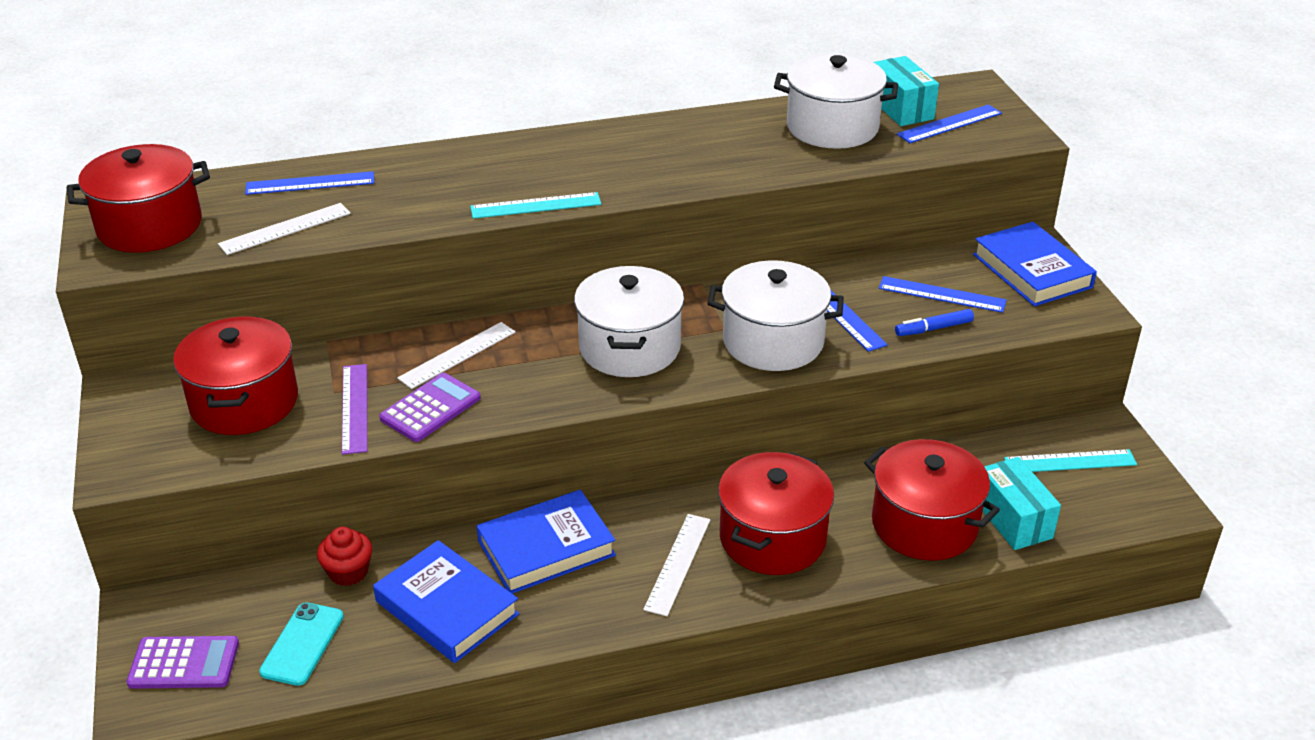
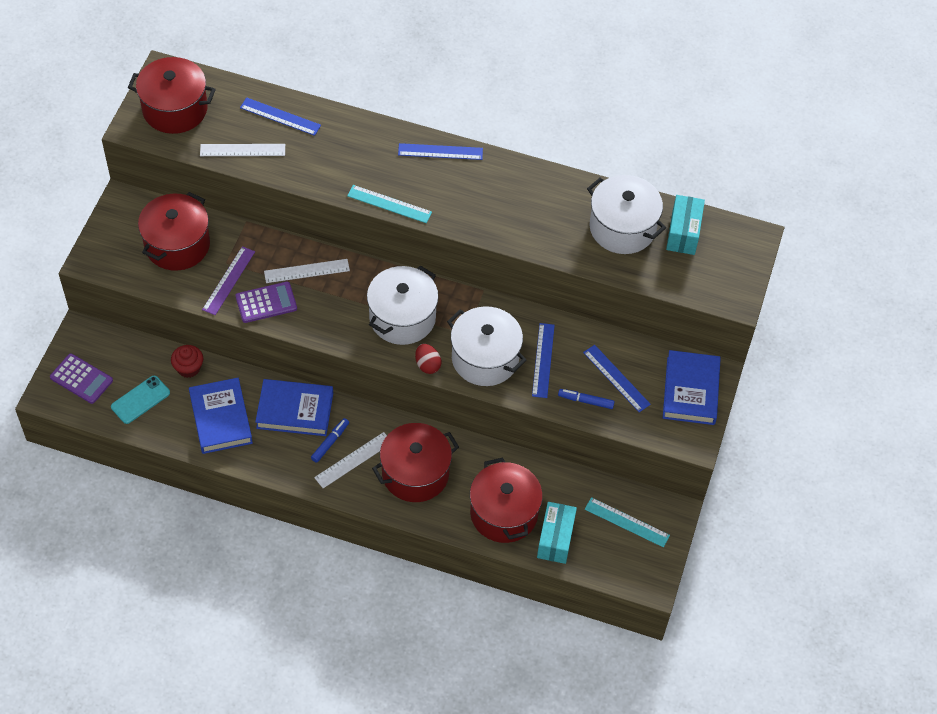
camera: 30 degrees right, 20 degrees up
(628, 559) = (330, 442): none -> blue marker
(710, 378) = (427, 365): none -> red egg
(949, 124) = (700, 264): blue ruler -> blue ruler (440, 152)

